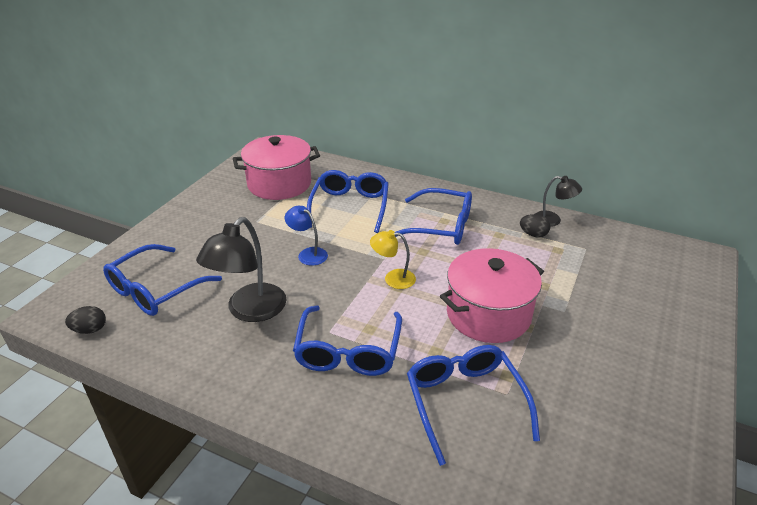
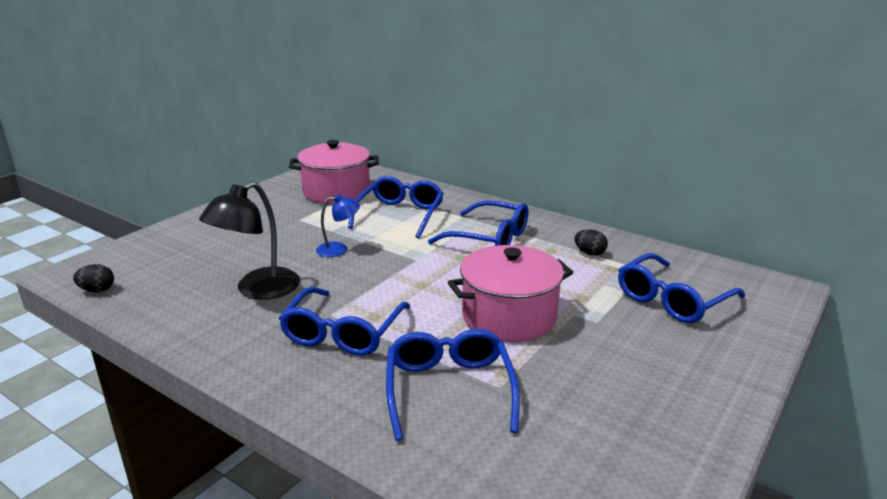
camera: 10 degrees right, 10 degrees down
(156, 289) = (175, 265): blue glasses -> blue glasses (672, 300)
(308, 254) = (339, 249): blue lamp -> blue lamp turned 120 degrees clockwise
(393, 278) = (418, 277): yellow lamp -> none
(553, 220) = (617, 243): black lamp -> none

